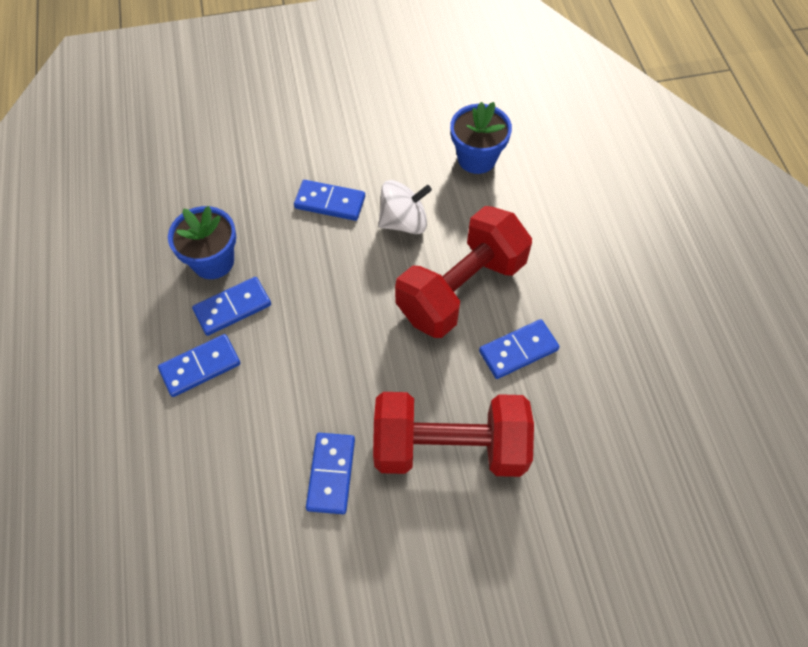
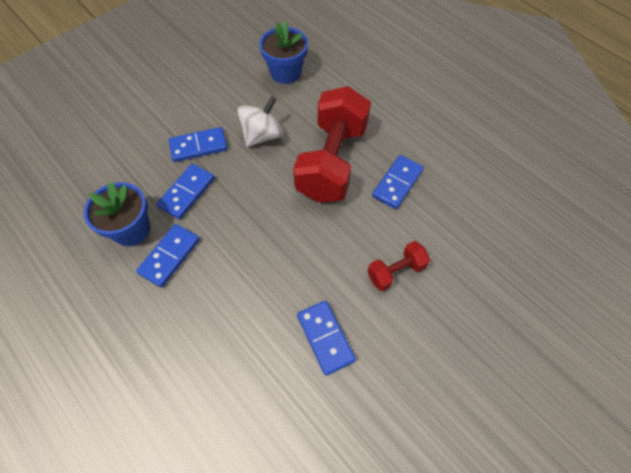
camera: 30 degrees left, 0 degrees up
(200, 366) = (170, 314): blue domino -> blue domino (186, 192)
(449, 447) = (396, 271): red dumbbell -> red dumbbell, size x0.47

